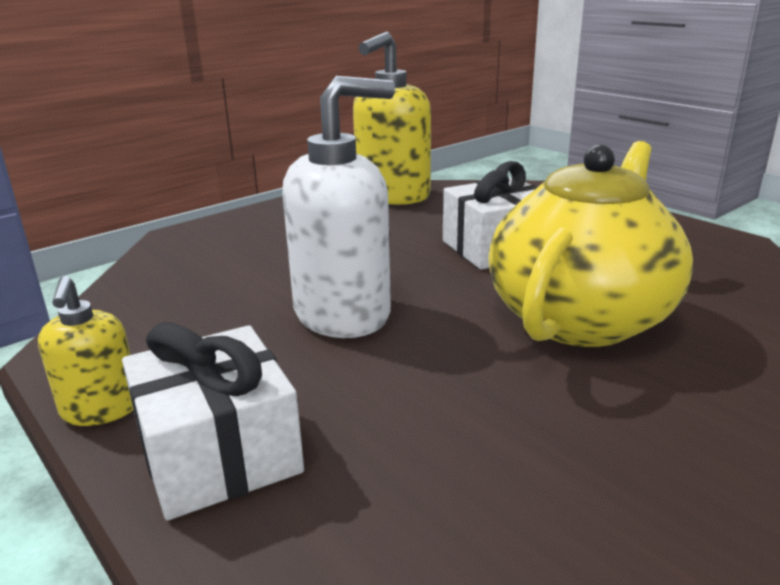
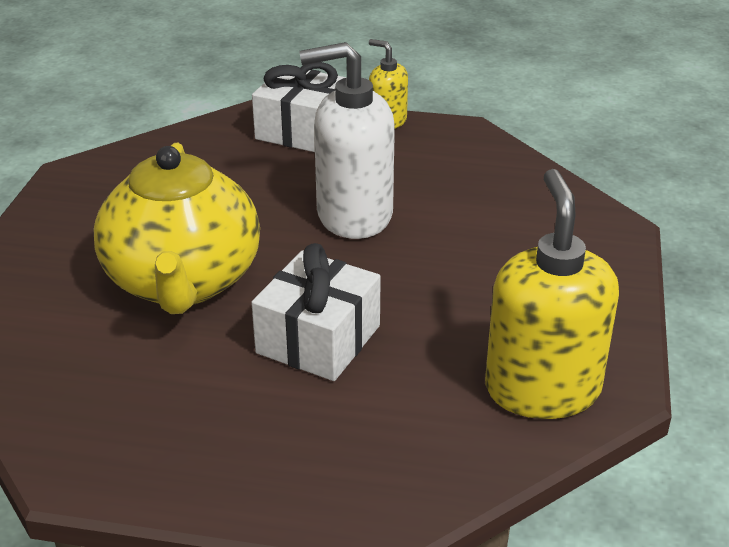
camera: 140 degrees right, 10 degrees up
(343, 313) = (353, 215): white soap dispenser -> white soap dispenser turned 60 degrees clockwise

